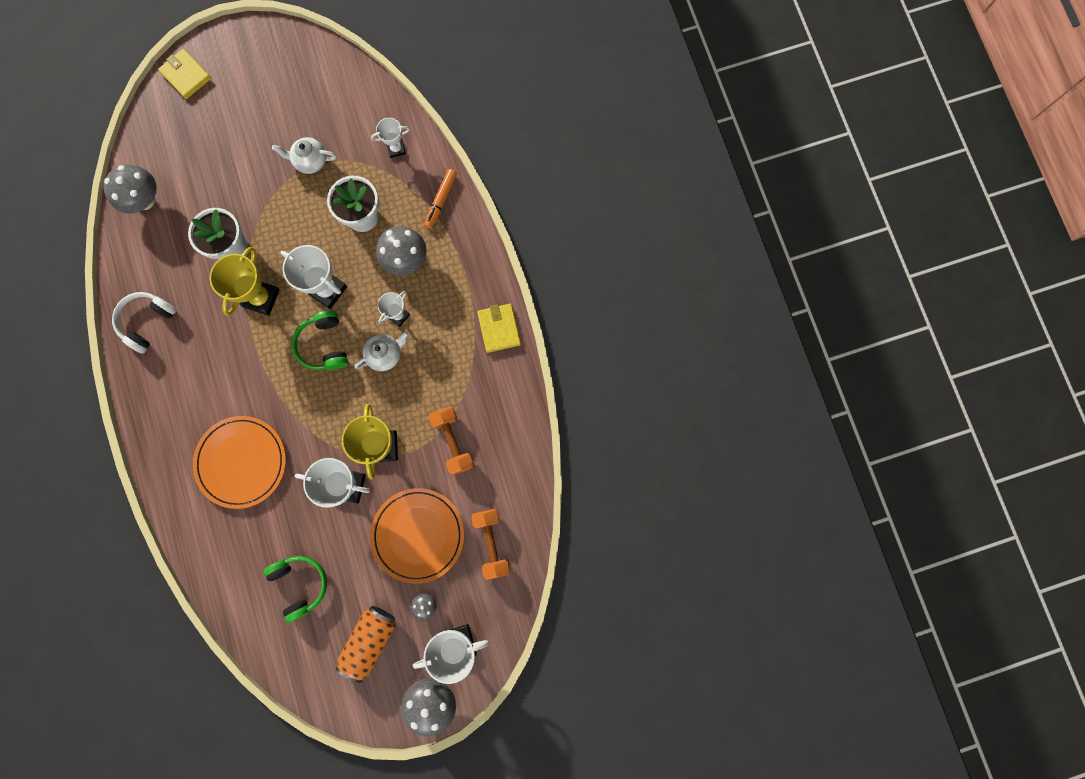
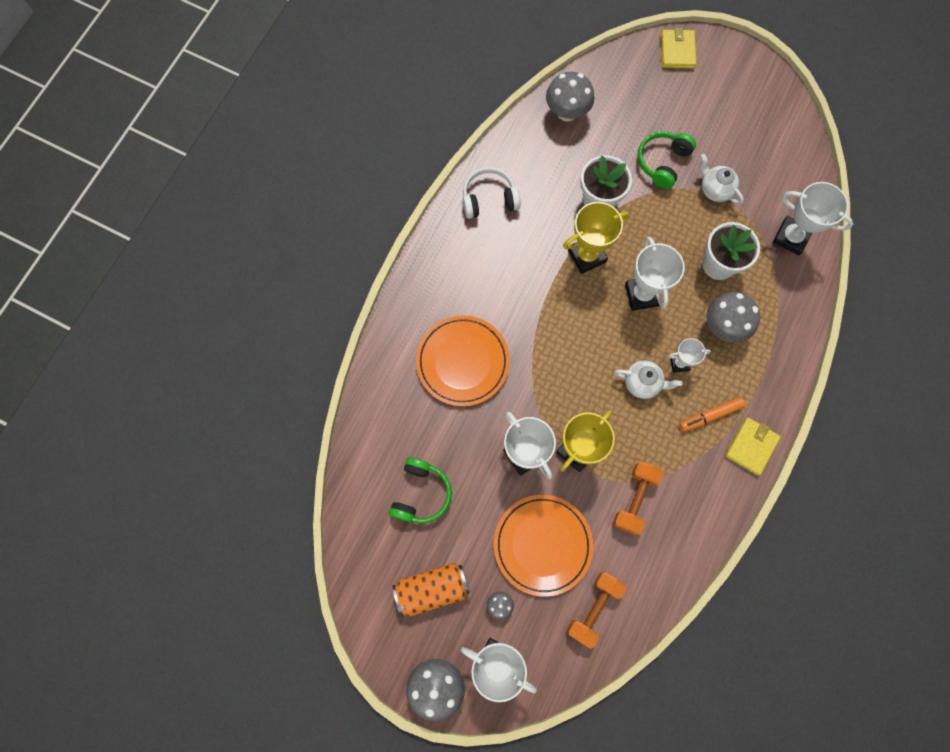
camera: 45 degrees right, 5 degrees down
(324, 345) = (602, 333): green headphones -> green headphones (662, 162)
(396, 149) = (791, 237): white trophy -> white trophy, size x1.74
(441, 200) = (792, 307): orange marker -> orange marker (710, 415)

